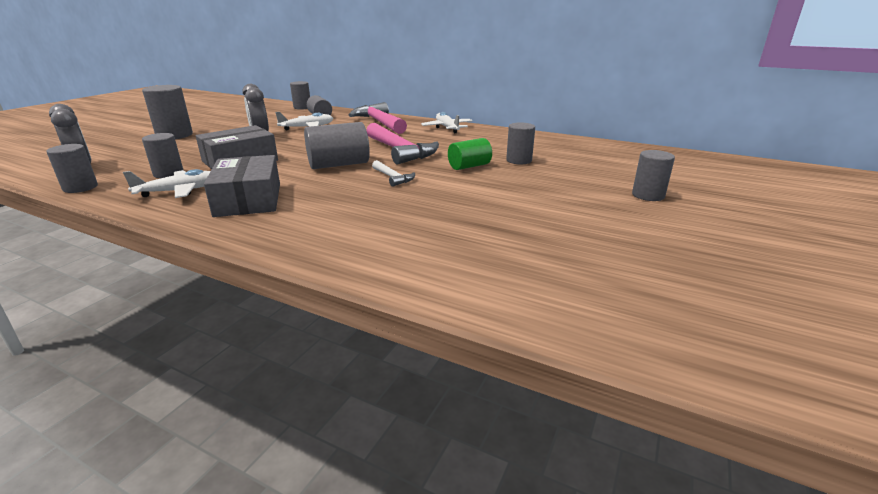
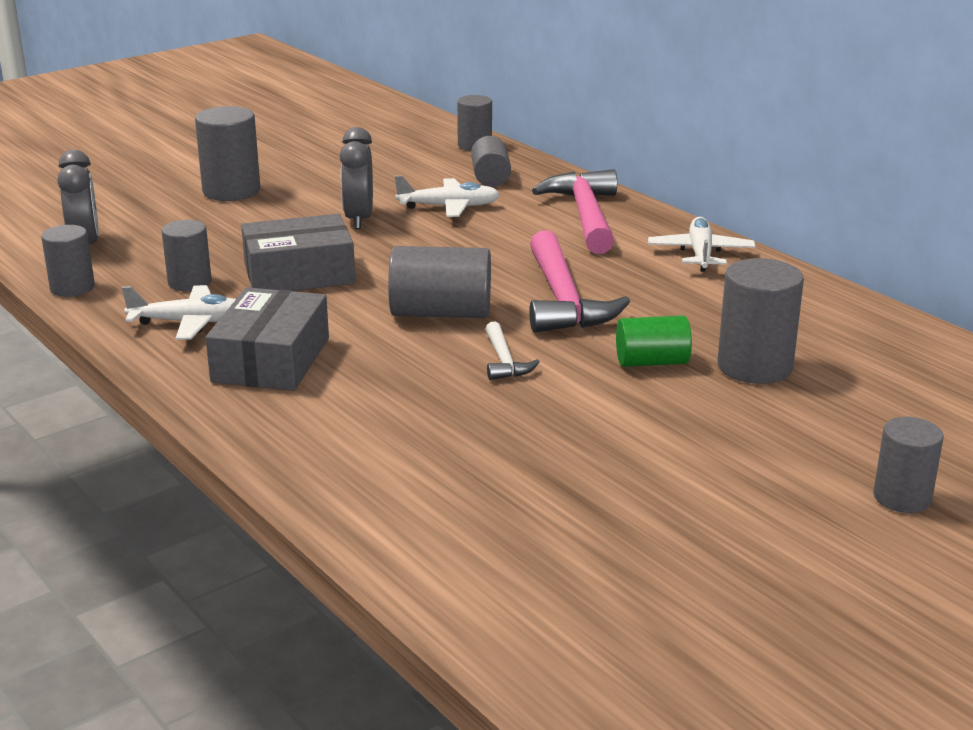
camera: 25 degrees right, 0 degrees up
(519, 160) = (754, 367): grey cylinder -> grey cylinder, size x1.54

